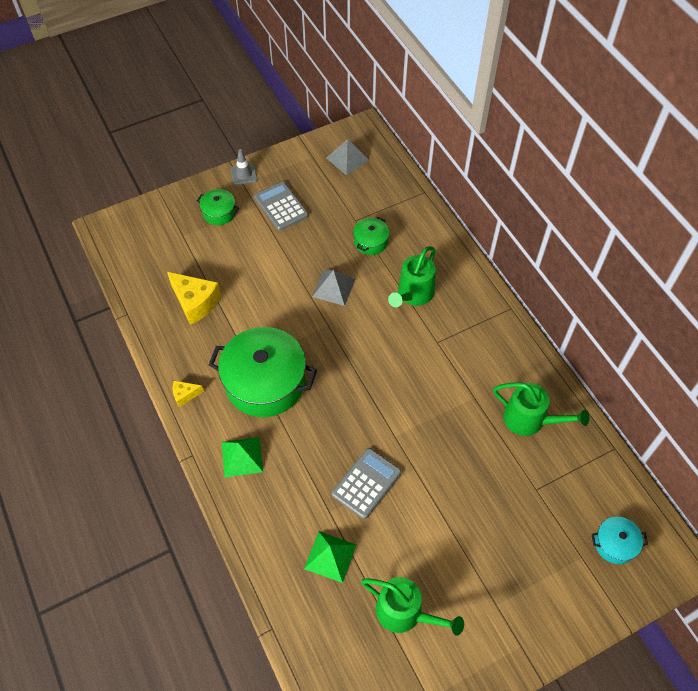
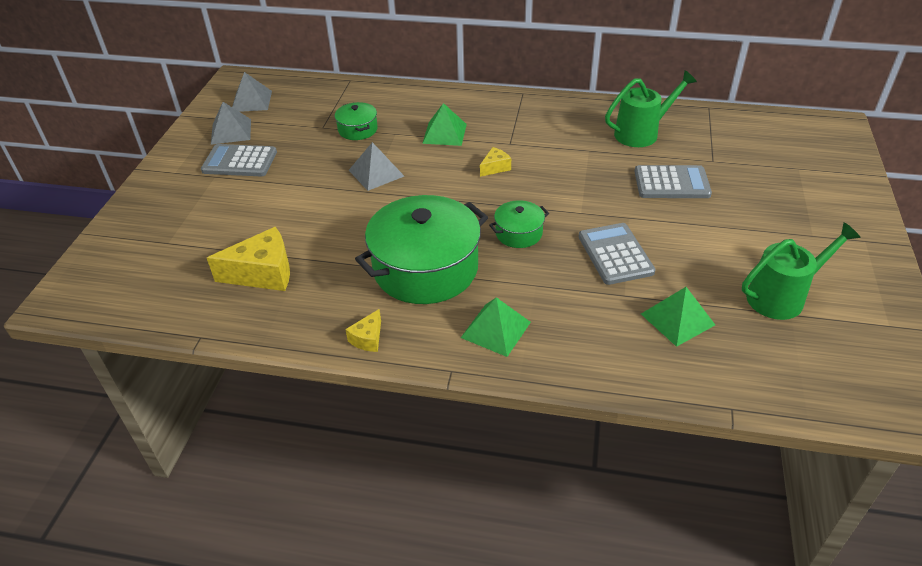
camera: 50 degrees left, 15 degrees down
(219, 212) = (182, 204): green pot -> green pot (518, 233)
(243, 174) = (165, 167): grey traffic cone -> none
(306, 176) = (231, 131): none -> grey pyramid
(400, 352) = (495, 167): none -> yellow cheese
(413, 295) = (444, 133): green watering can -> green pyramid
(480, 475) = (671, 183): none -> grey calculator
(615, 544) = (798, 146): turquoise pot -> none

